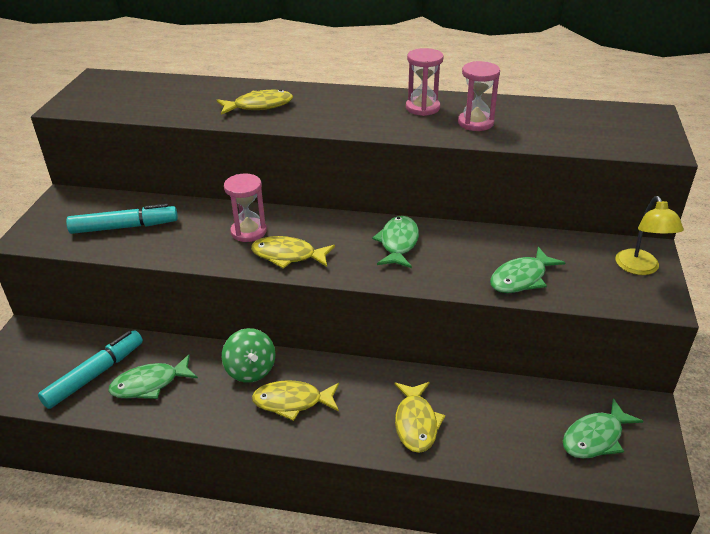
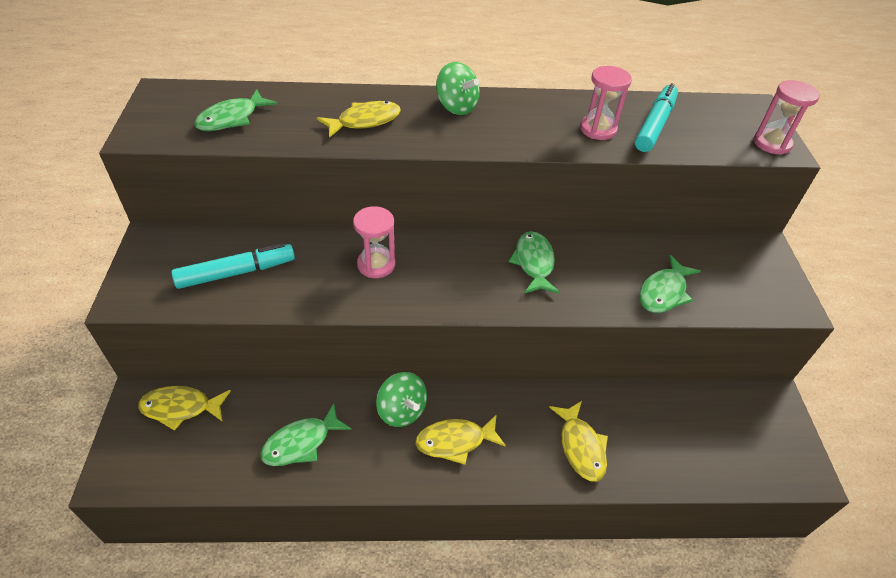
camera: 15 degrees left, 10 degrees up
(95, 374) = (237, 440): turquoise marker -> turquoise marker (654, 125)
(288, 255) = (428, 290): yellow fish -> yellow fish (181, 408)
(347, 100) = (456, 107): none -> green spinning top
(422, 108) = (538, 113): pink hourglass -> pink hourglass (772, 143)
(595, 437) = (743, 437): green fish -> green fish (232, 118)
(640, 268) = (765, 268): yellow lamp -> none

